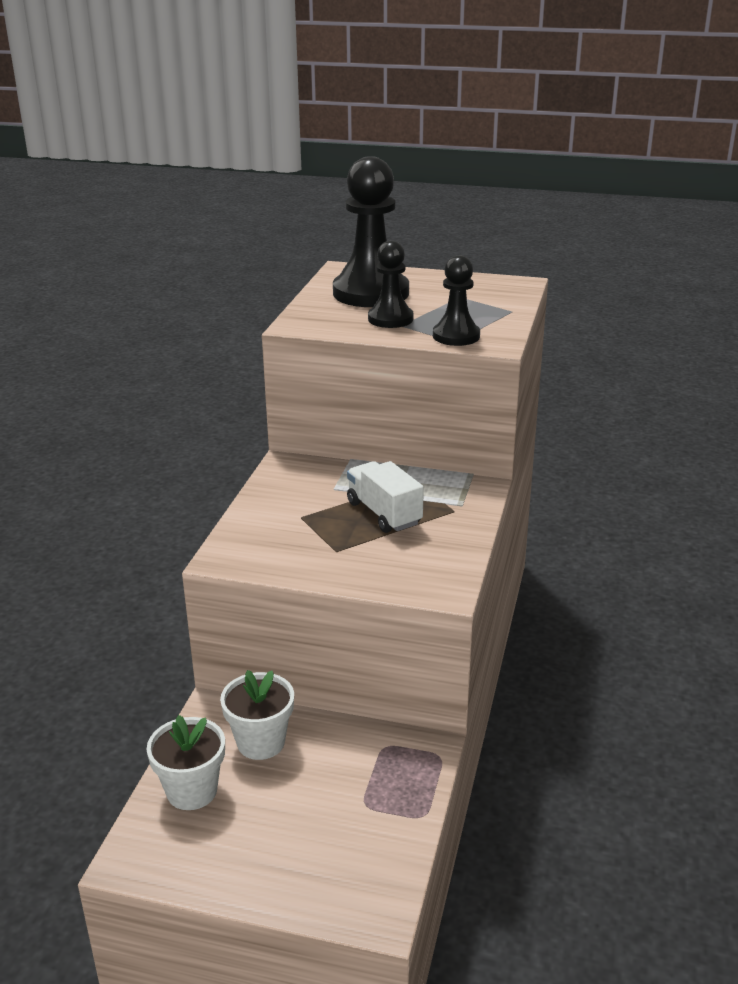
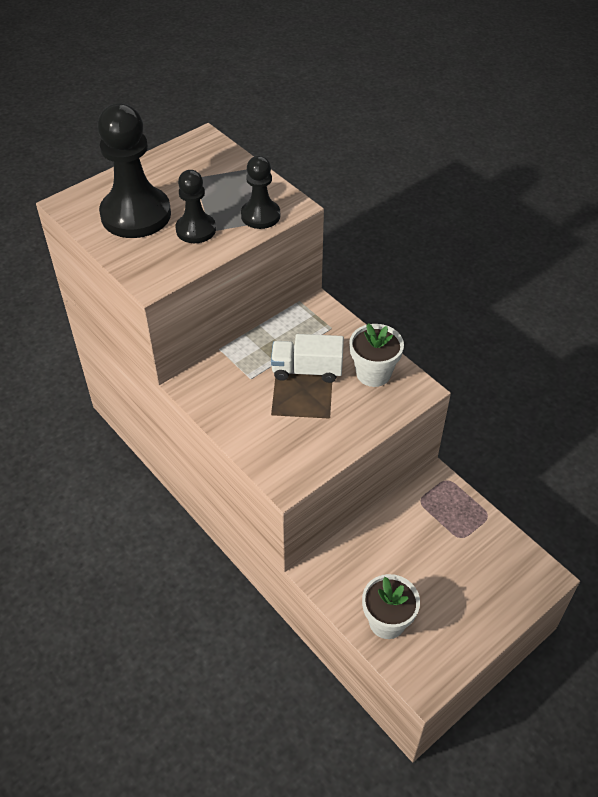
camera: 55 degrees left, 20 degrees up
(261, 742) = (370, 562): white flower pot -> white flower pot (373, 373)

